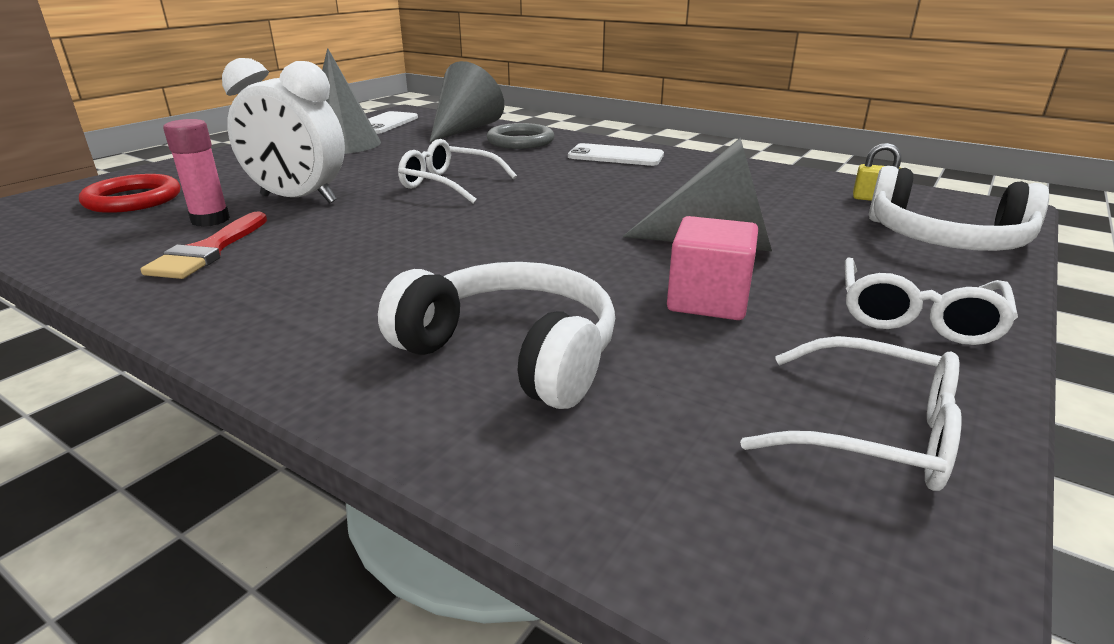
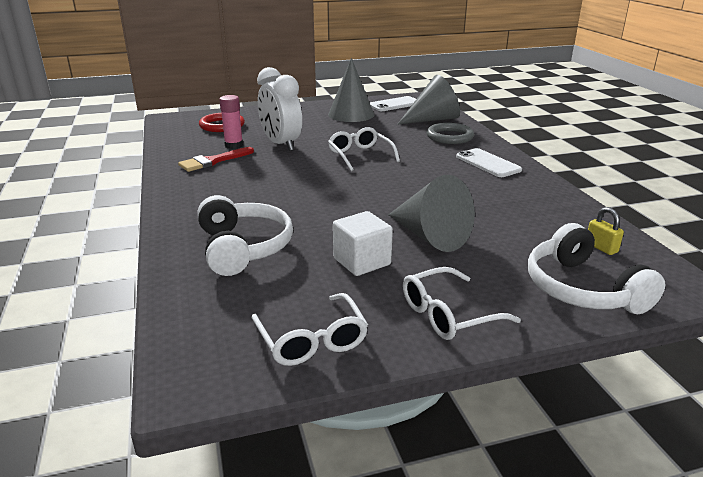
camera: 40 degrees right, 0 degrees up
(708, 300) = (362, 261): pink cube -> white cube

